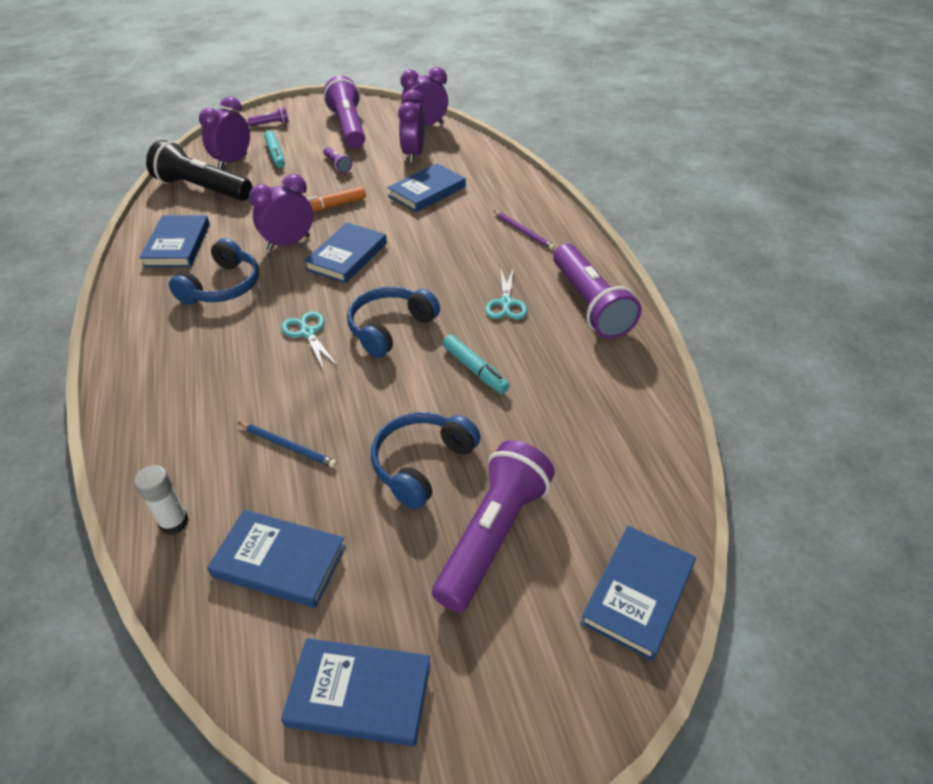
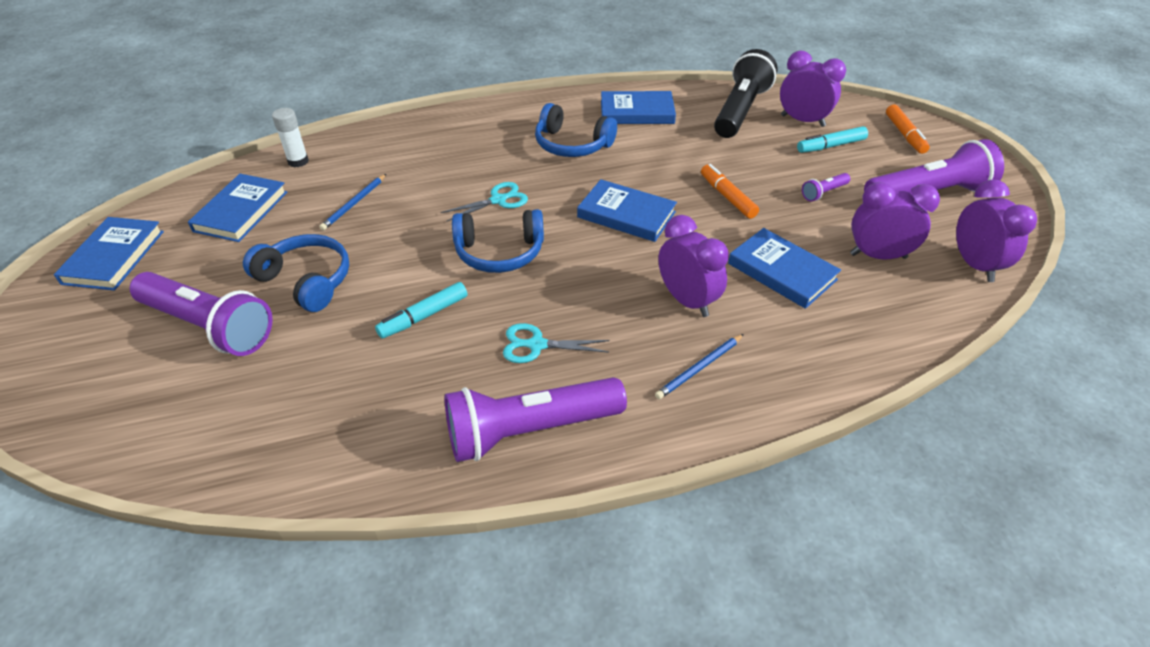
camera: 90 degrees right, 0 degrees up
(271, 124) = (905, 135): purple flashlight -> orange marker
(289, 243) = (647, 174): purple clock -> purple clock (687, 300)
(390, 328) = (499, 252): blue headphones -> blue headphones turned 135 degrees clockwise
(523, 231) = (699, 368): purple pencil -> blue pencil
(638, 594) = (96, 425): blue book -> none

